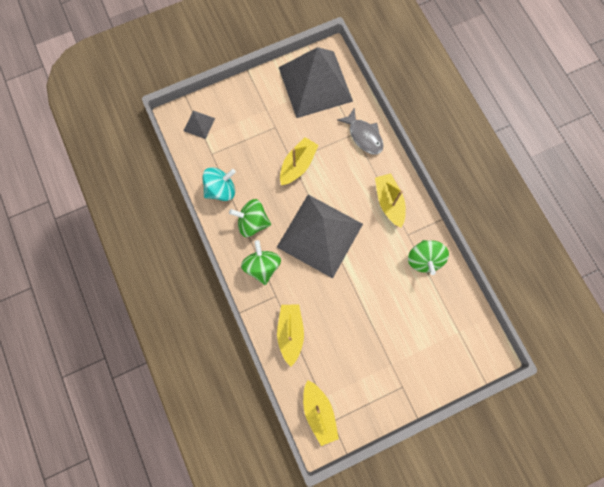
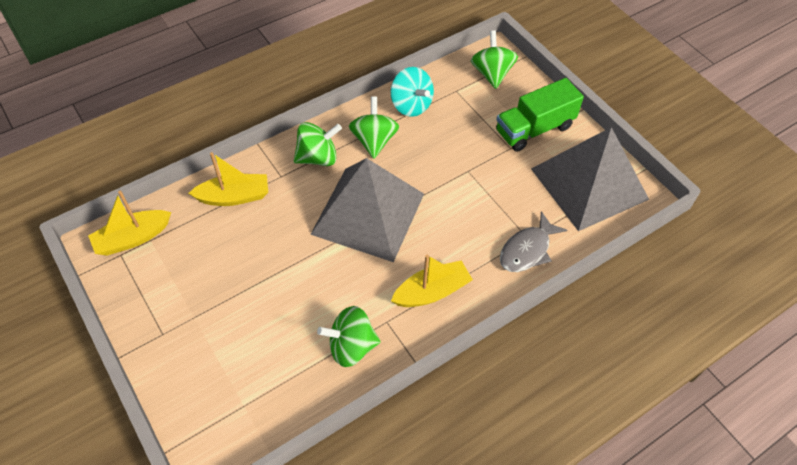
camera: 80 degrees right, 20 degrees down
(199, 124) = (491, 73): grey pyramid -> green spinning top
(260, 107) = (534, 129): none -> green truck
(298, 165) = (463, 178): yellow boat -> none

